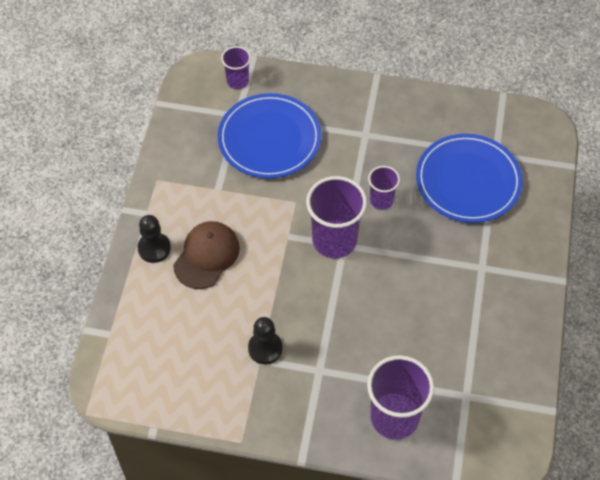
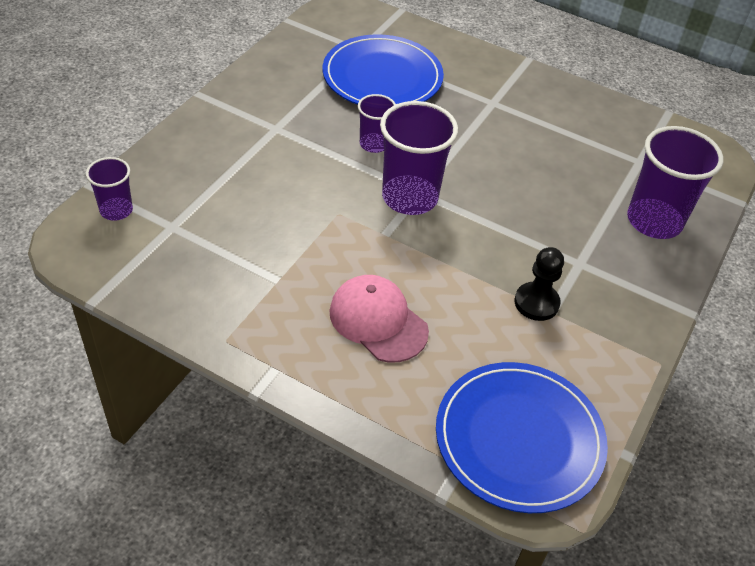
camera: 75 degrees left, 10 degrees down
(154, 248) = (339, 374): black pawn -> none
(206, 256) = (378, 321): brown cap -> pink cap
(269, 139) = (229, 208): blue plate -> blue plate (519, 439)

